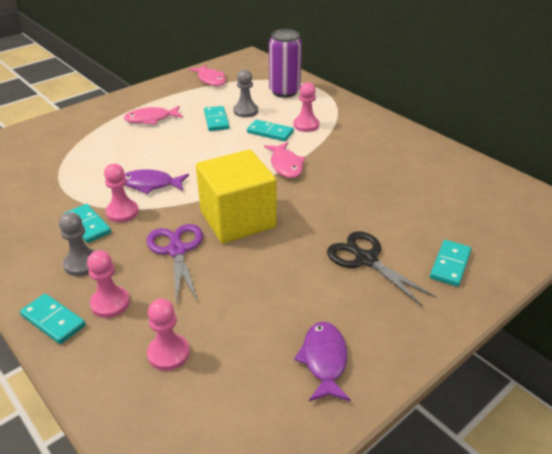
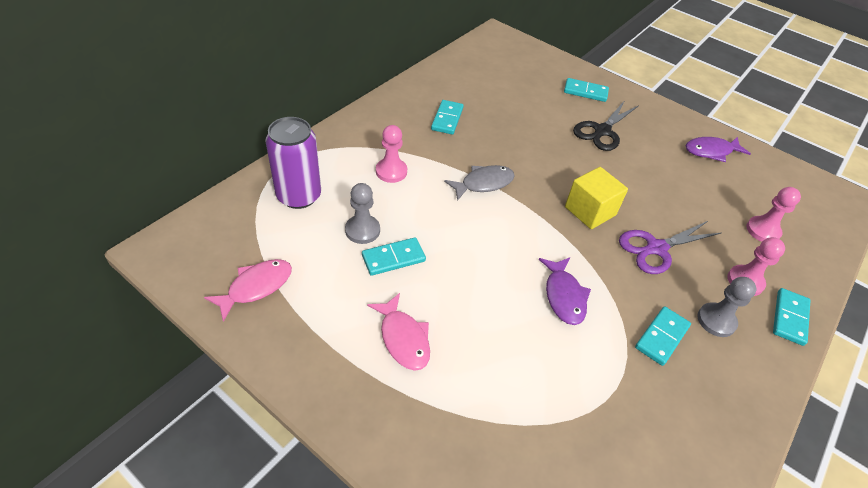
camera: 105 degrees left, 10 degrees up
(122, 212) = (625, 310): pink pawn -> none
(237, 219) = (590, 211): yellow cube -> yellow cube, size x0.64
(270, 132) = (415, 201): turquoise domino -> turquoise domino (447, 119)
(286, 165) = (483, 183): pink fish -> grey fish

